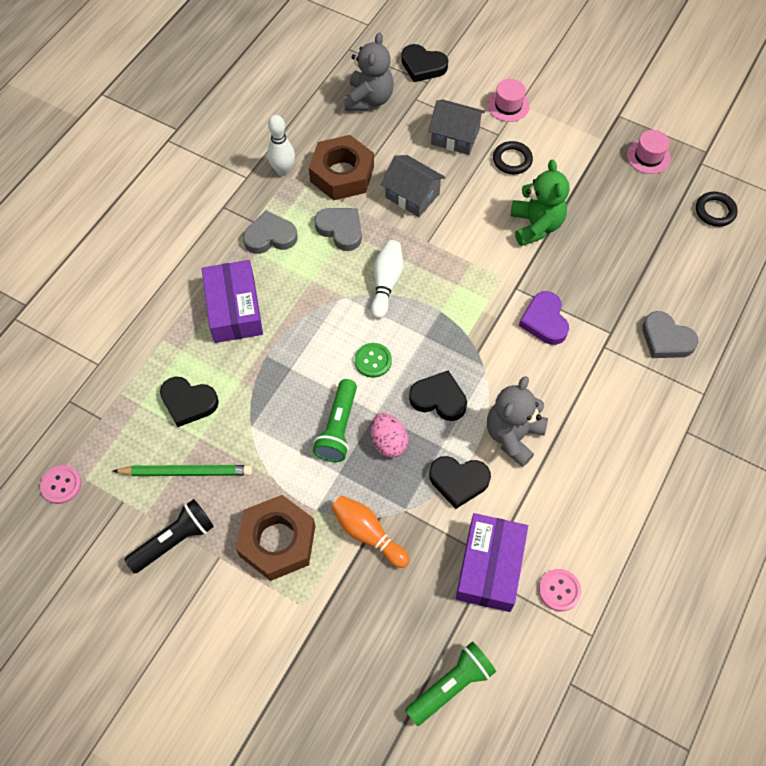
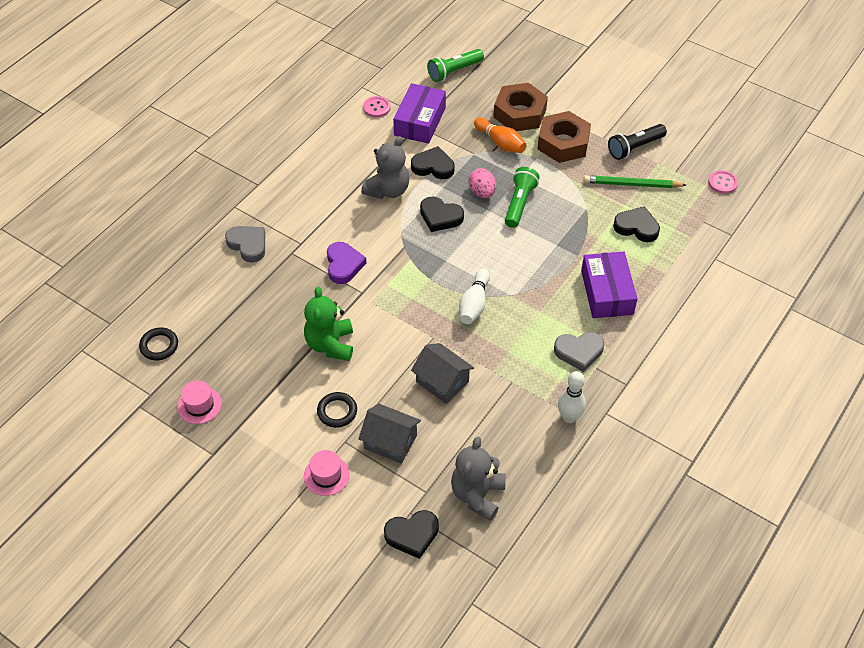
camera: 175 degrees left, 10 degrees down
(341, 230) = (513, 353): grey heart -> none
(342, 174) = (510, 409): brown nut -> brown nut (519, 113)
(373, 361) = (490, 246): green button -> none
(423, 66) = (412, 535): black heart -> black heart turned 135 degrees clockwise

